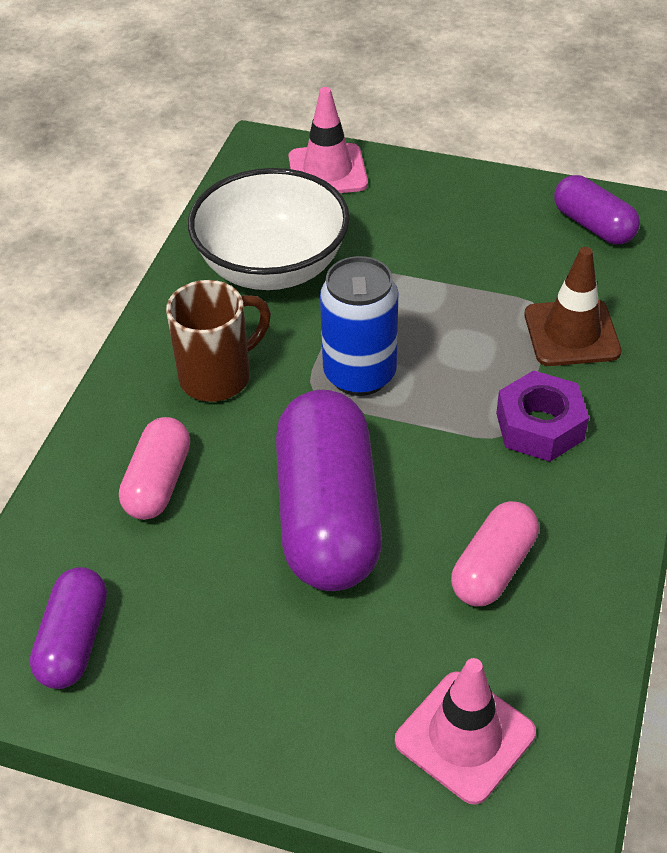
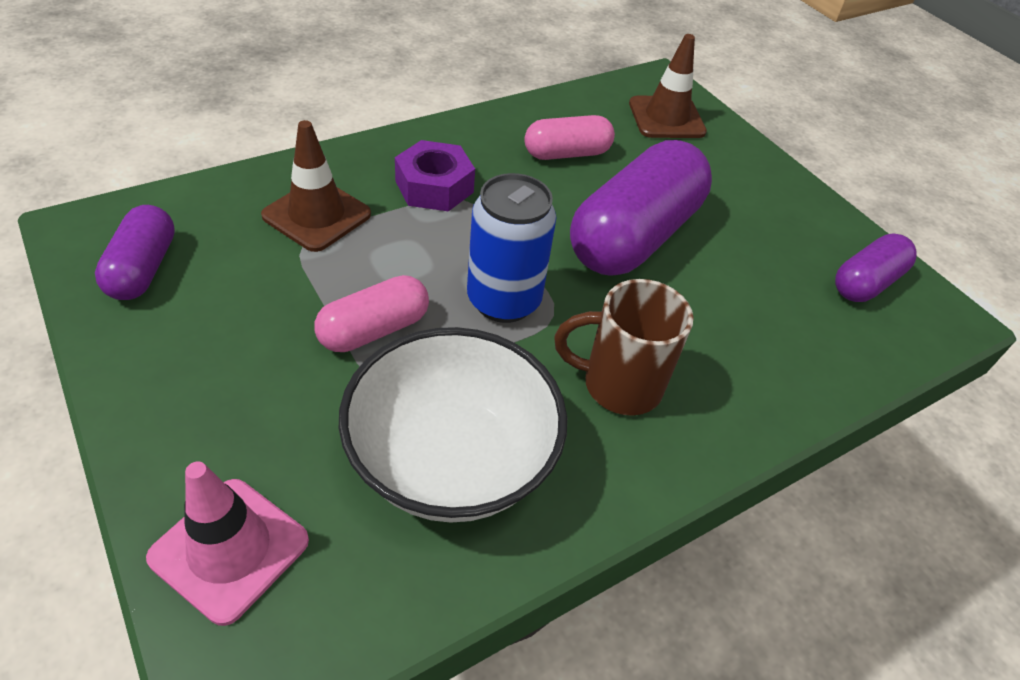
camera: 145 degrees left, 0 degrees up
(158, 482) = (740, 336): pink capsule -> pink capsule (374, 330)
(465, 737) = (666, 118): pink traffic cone -> brown traffic cone

